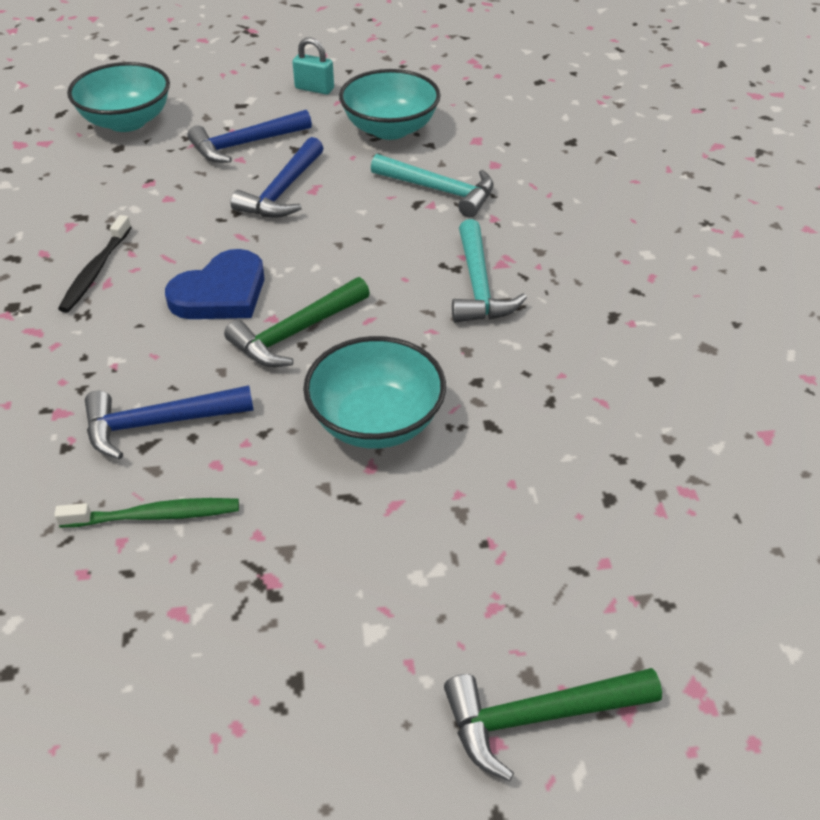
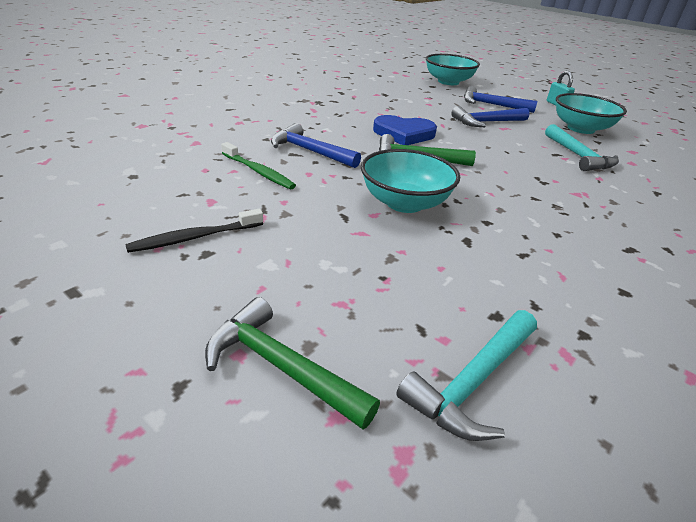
camera: 45 degrees right, 10 degrees down
(96, 271) = (364, 107): black toothbrush -> black toothbrush (195, 237)
(479, 286) = (548, 193): turquoise hammer -> turquoise hammer (473, 382)

